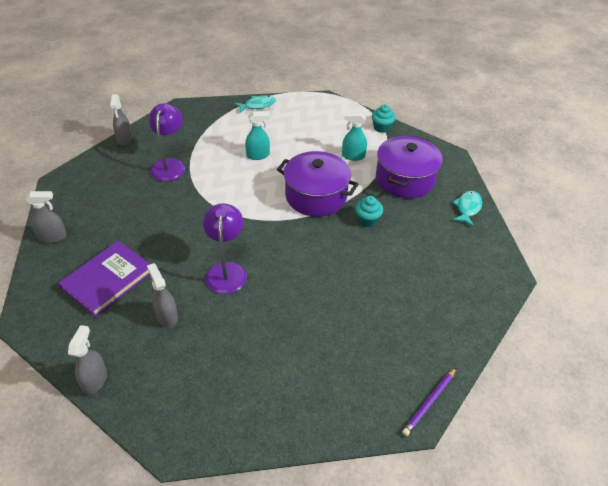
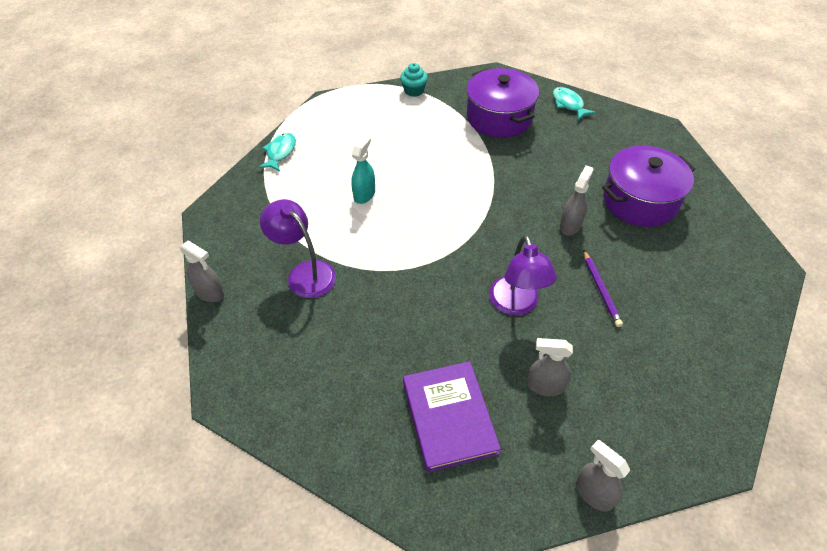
camera: 50 degrees left, 5 degrees up
(53, 237) = (327, 445): grey spray bottle -> grey spray bottle (570, 225)
(226, 270) = (516, 305): purple lamp -> purple lamp turned 135 degrees counterclockwise
(316, 196) = (467, 185): purple pot -> purple pot (640, 200)
(353, 156) = (435, 131): turquoise spray bottle -> none
(367, 220) = (531, 170): turquoise cupcake -> none
(429, 402) = (763, 250): purple pencil -> purple pencil (600, 289)

